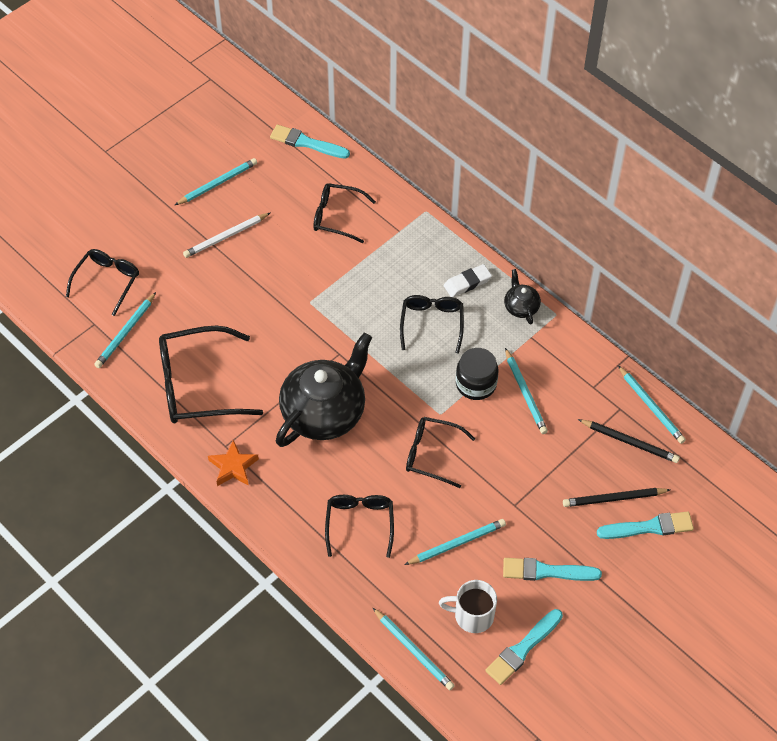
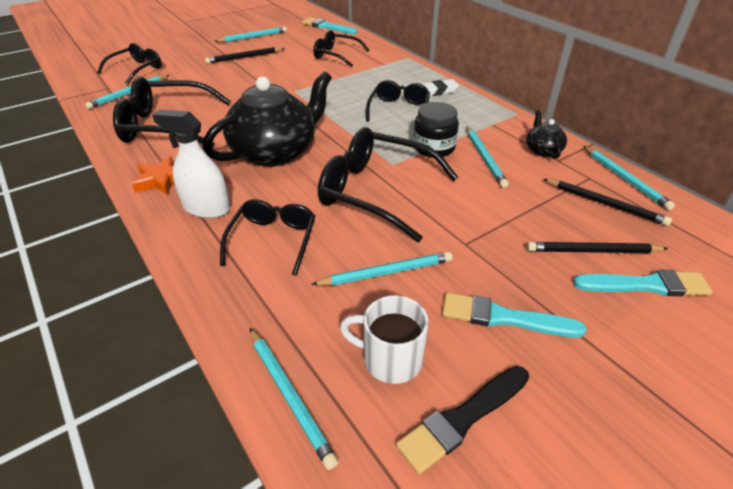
camera: 10 degrees right, 15 degrees down
(226, 237) = (244, 57): white pencil -> black pencil
(290, 496) = (206, 208): none -> white spray bottle
(431, 454) = (375, 191): black glasses -> black glasses, size x1.64
(521, 307) = (484, 107): black teapot -> black teapot (542, 150)
(522, 649) = (462, 419): turquoise brush -> black brush

